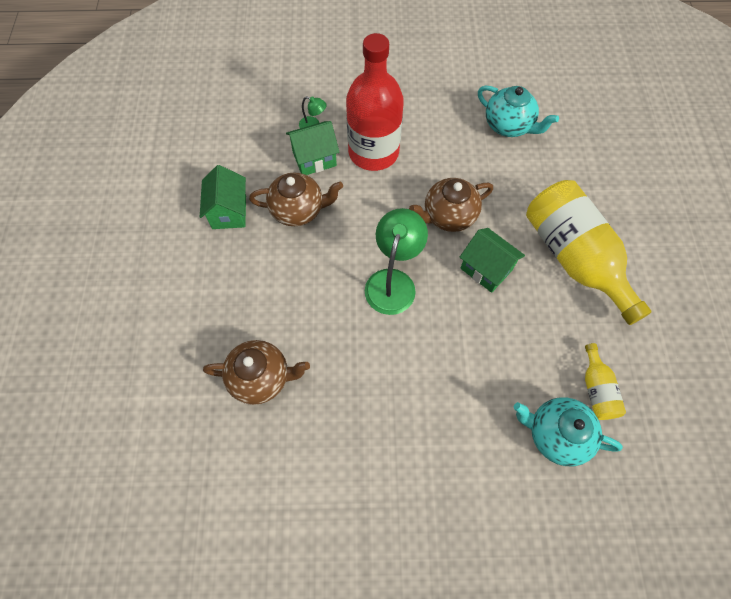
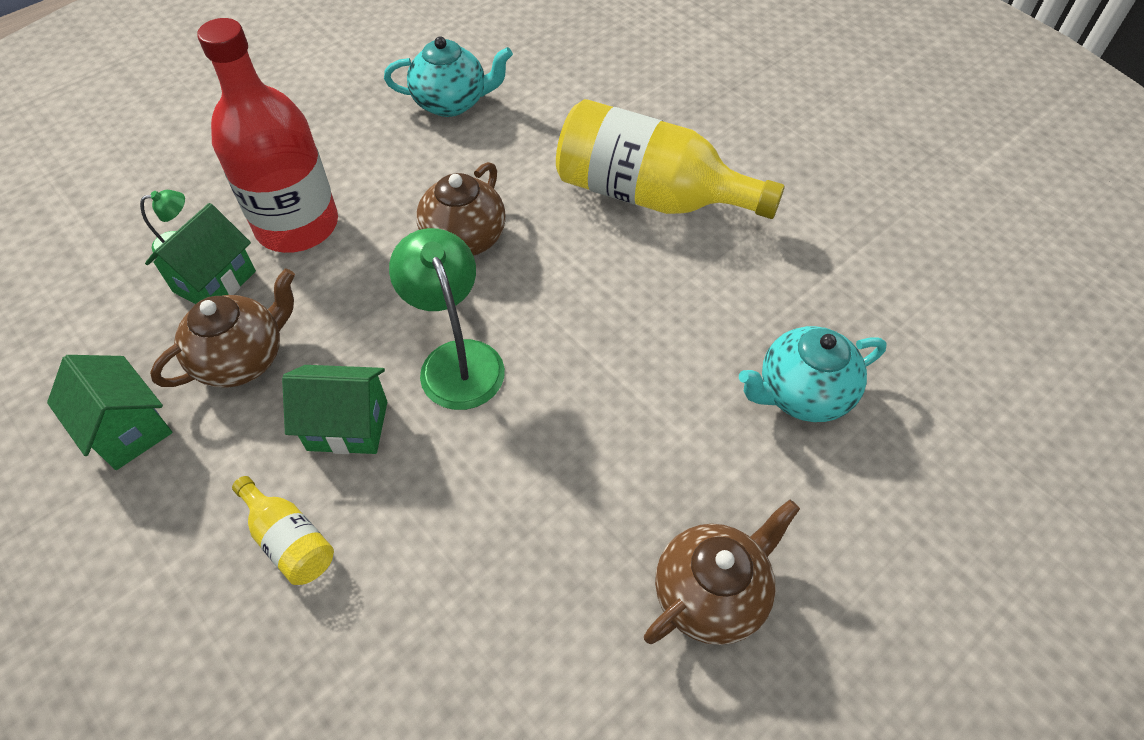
camera: 40 degrees left, 10 degrees down
(261, 378) = (369, 617): brown teapot -> brown teapot (711, 594)
(486, 269) = (562, 270): green house -> green house (347, 426)
(596, 389) = (798, 314): yellow bottle -> yellow bottle (289, 540)

